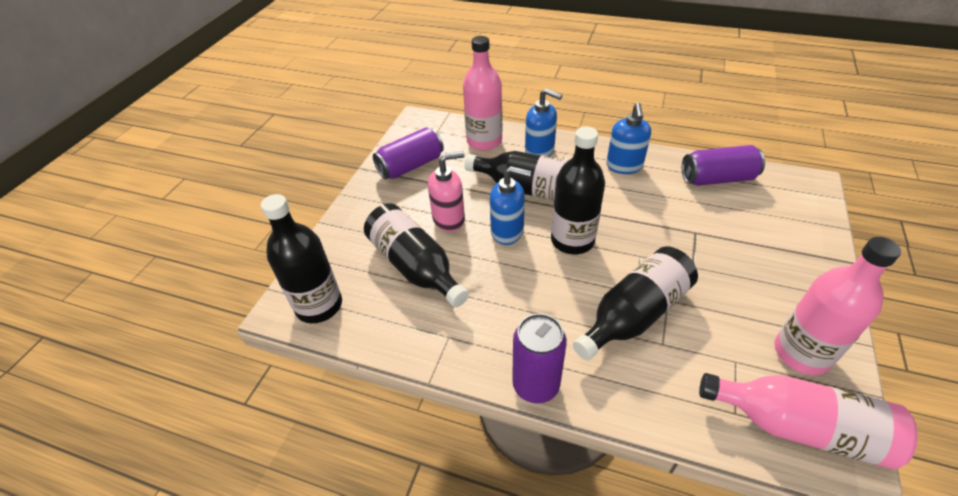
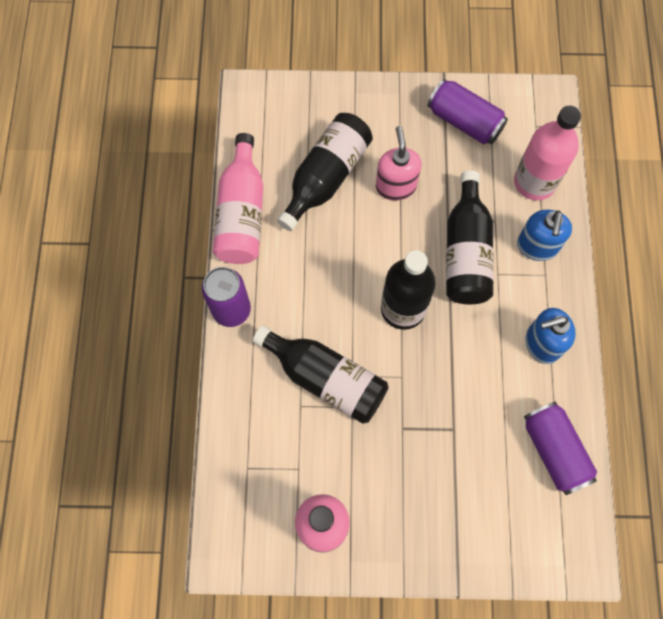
camera: 70 degrees right, 25 degrees up
(319, 305) = (260, 118): black bottle -> none
(449, 219) = (396, 186): pink soap dispenser -> pink soap dispenser turned 150 degrees counterclockwise
(507, 231) = (396, 245): blue soap dispenser -> none
(799, 427) = (247, 518): pink bottle -> pink bottle (242, 213)

